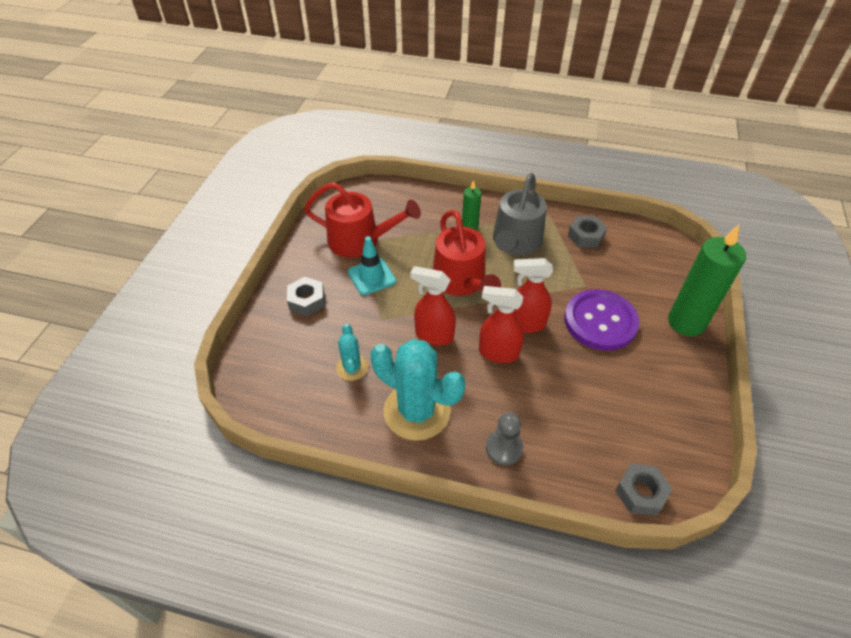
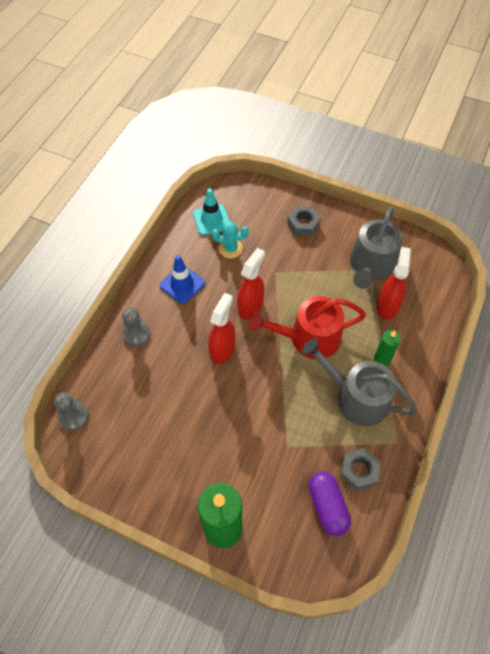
camera: 100 degrees right, 10 degrees up
(360, 240) = (371, 266): red watering can -> grey watering can
(371, 276) = (324, 270): turquoise traffic cone -> turquoise traffic cone (211, 220)
(417, 411) = (182, 284): turquoise cactus -> blue traffic cone
(525, 324) = (249, 379): red spray bottle -> red spray bottle (387, 306)
(600, 321) = (240, 444): purple button -> none
(627, 253) = (327, 506): none -> purple capsule
(640, 493) = (73, 416): grey nut -> grey pawn

